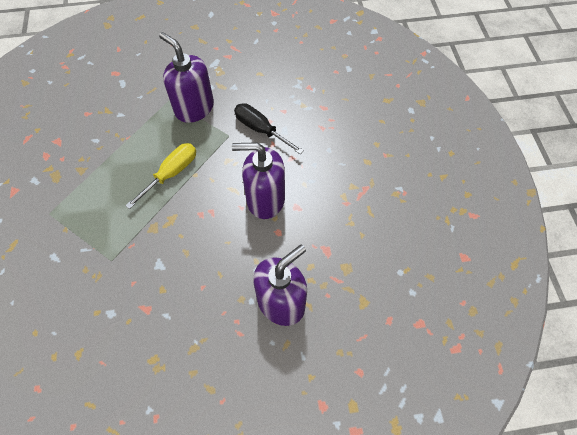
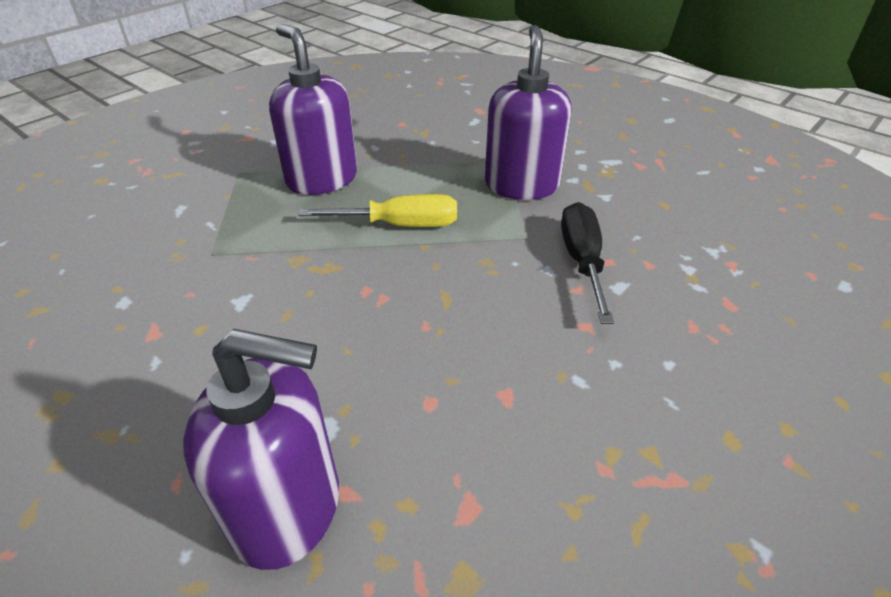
camera: 50 degrees right, 20 degrees down
(265, 199) = (472, 344): purple soap dispenser -> purple soap dispenser (322, 179)

